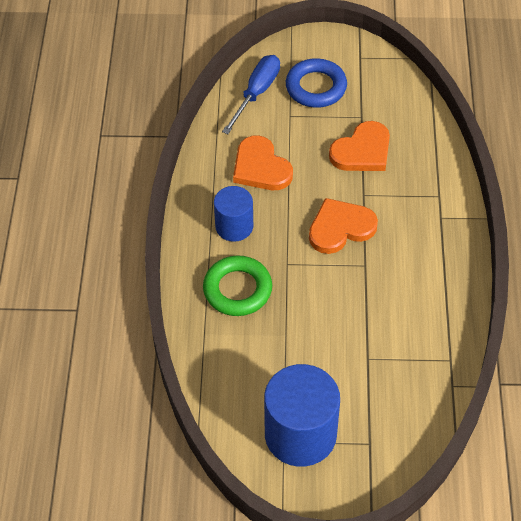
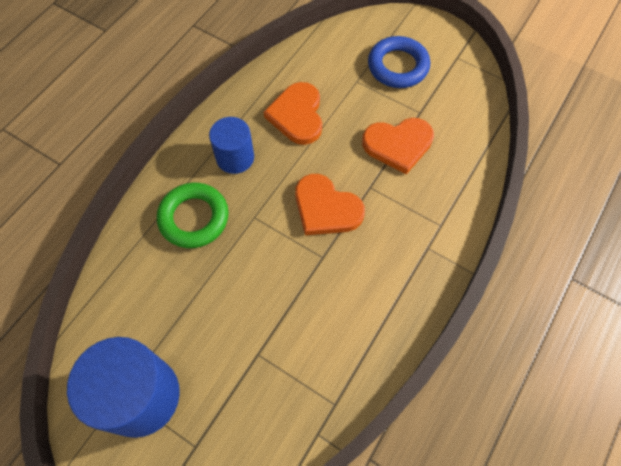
camera: 30 degrees right, 10 degrees up
(256, 93) = (342, 48): blue screwdriver -> none
(340, 228) = (326, 208): orange heart -> orange heart turned 150 degrees counterclockwise

